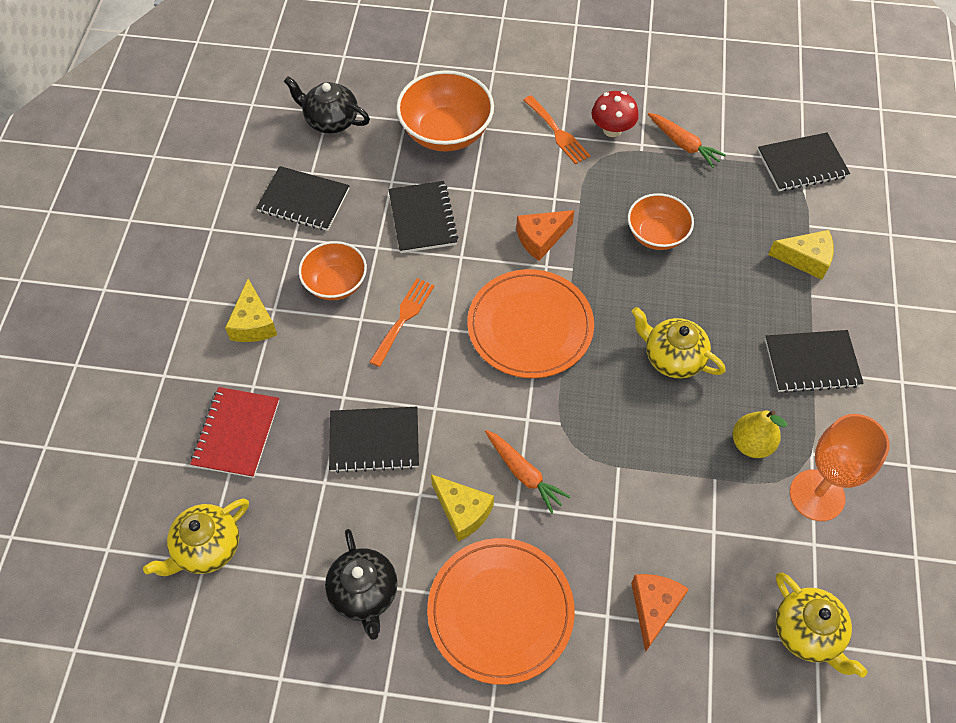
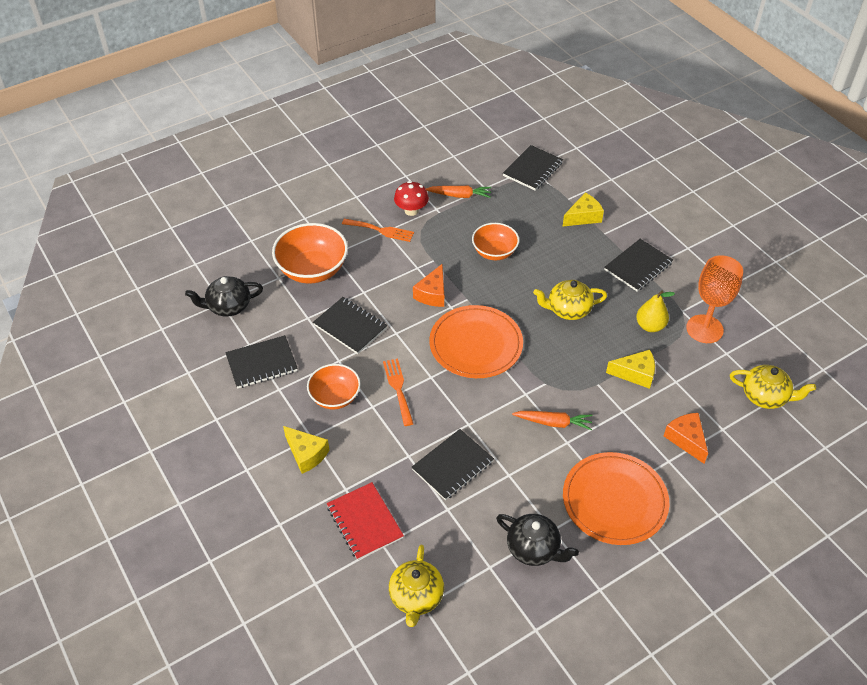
camera: 40 degrees left, 10 degrees down
(462, 511) = (541, 466): yellow cheese -> yellow cheese (635, 374)

